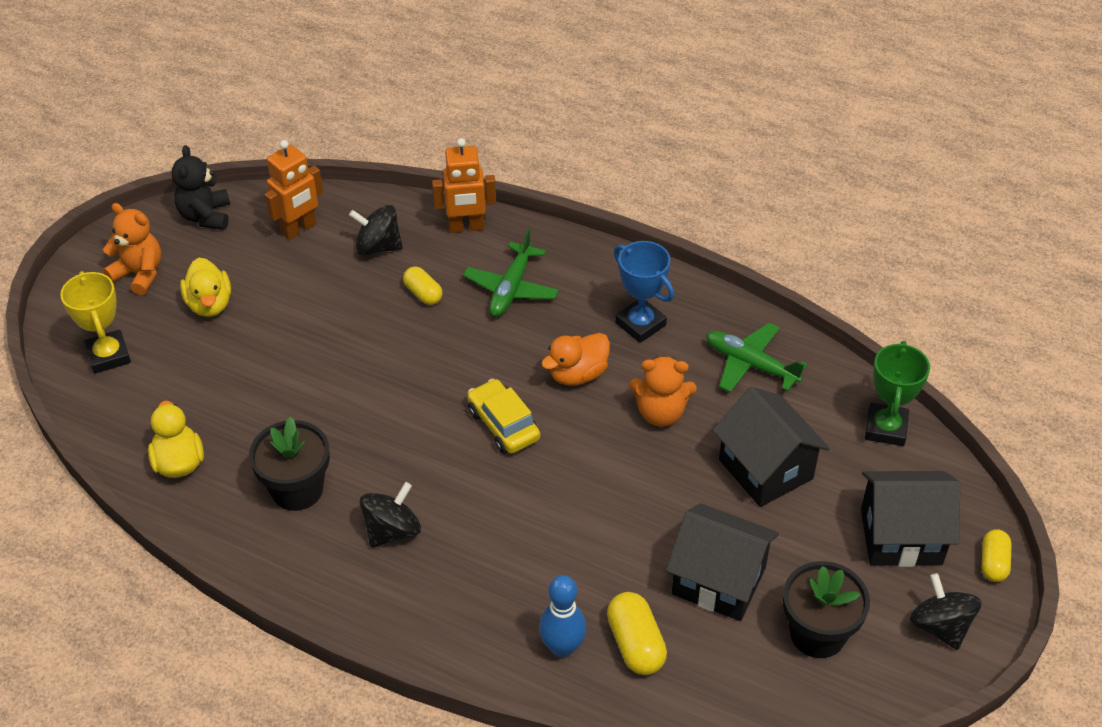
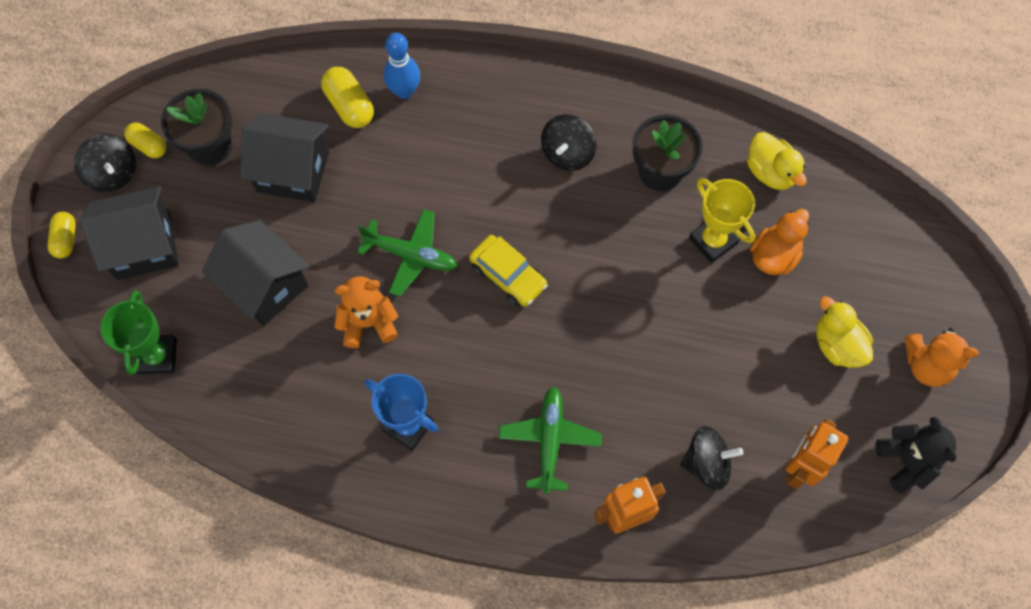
camera: 165 degrees right, 20 degrees up
(108, 355) = (895, 263): yellow trophy -> yellow trophy (713, 241)
(423, 294) = (635, 411): yellow capsule -> yellow capsule (149, 146)
(577, 374) = (455, 348): orange duck -> orange duck (774, 256)
(750, 364) = (292, 401): green plane -> green plane (411, 255)

